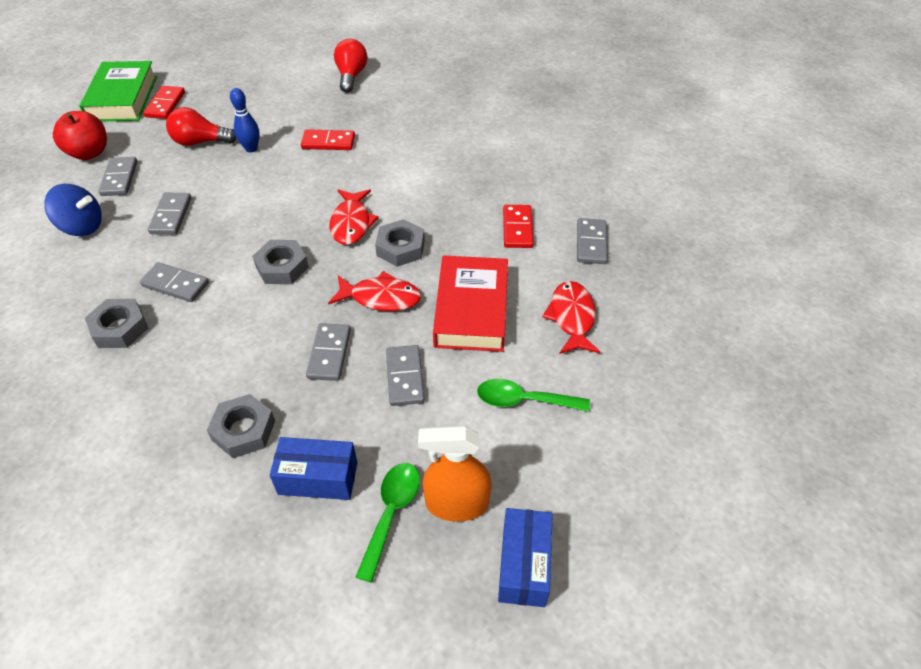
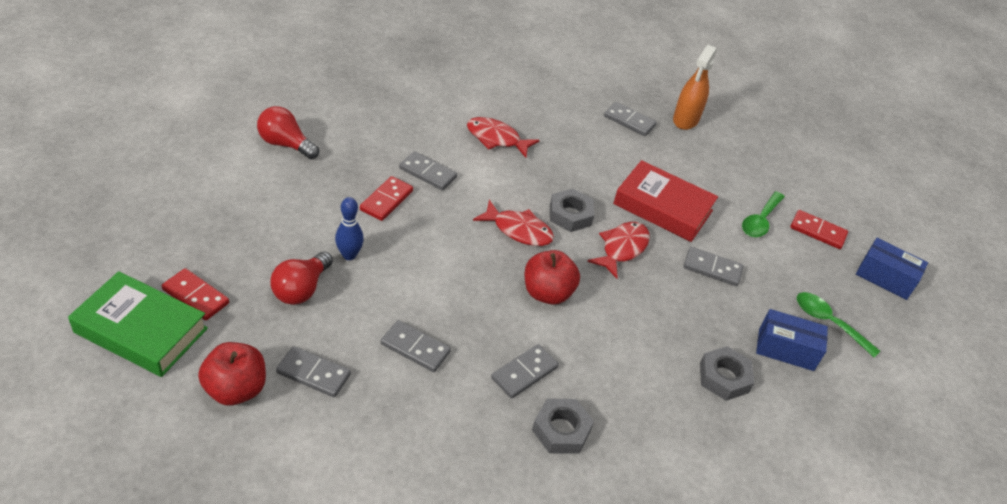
camera: 70 degrees left, 5 degrees down
(82, 226) = (378, 426): blue spinning top -> none
(282, 267) = (547, 293): grey nut -> red apple
(318, 478) = (786, 349): blue box -> blue box turned 75 degrees clockwise
(329, 354) = (667, 300): grey domino -> grey domino (427, 173)
(457, 503) = (831, 288): orange spray bottle -> orange spray bottle (685, 120)
(517, 228) = (589, 146): red domino -> red domino (817, 231)
(572, 317) = (697, 165): red fish -> red fish (496, 139)

